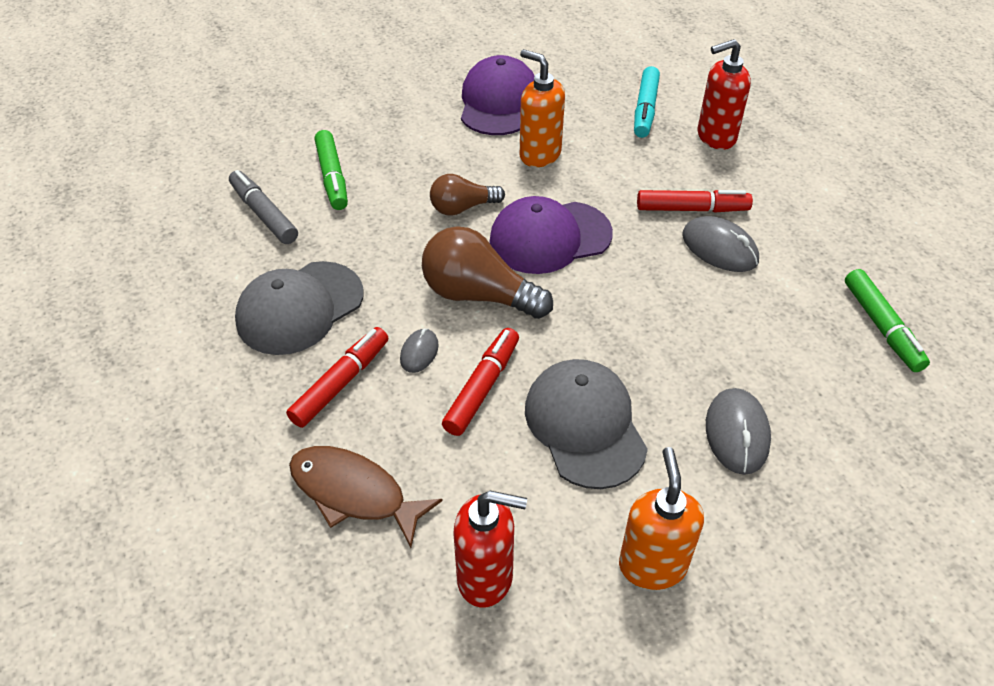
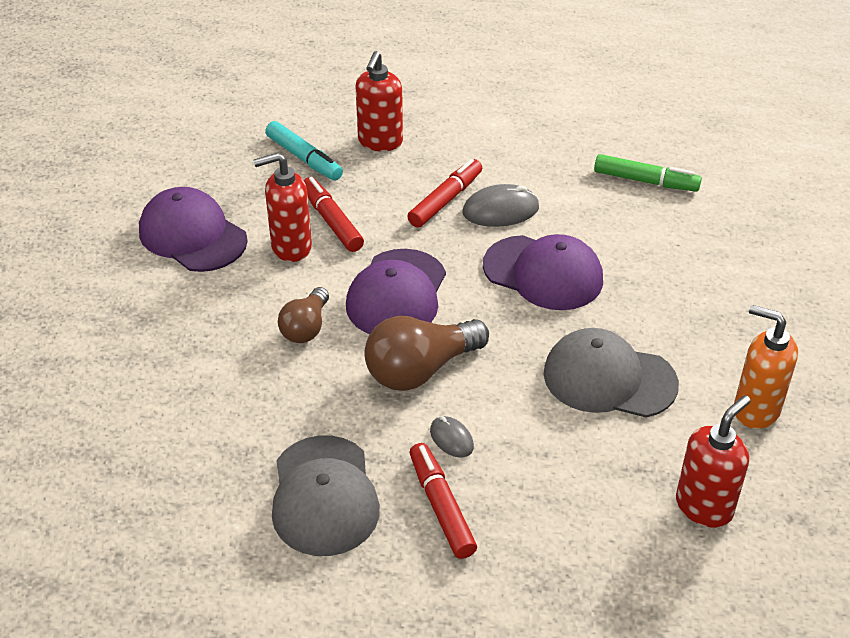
camera: 55 degrees left, 5 degrees down
(264, 214) = (168, 468): grey marker -> none
(332, 177) = (169, 395): green marker -> none
(354, 493) = (567, 551): brown fish -> none
(482, 387) = (523, 418): red marker -> red marker (331, 221)
(539, 154) = (290, 247): orange soap dispenser -> red soap dispenser
(672, 314) = (543, 273): none -> purple cap
(737, 433) = (679, 304): grey mouse -> none

